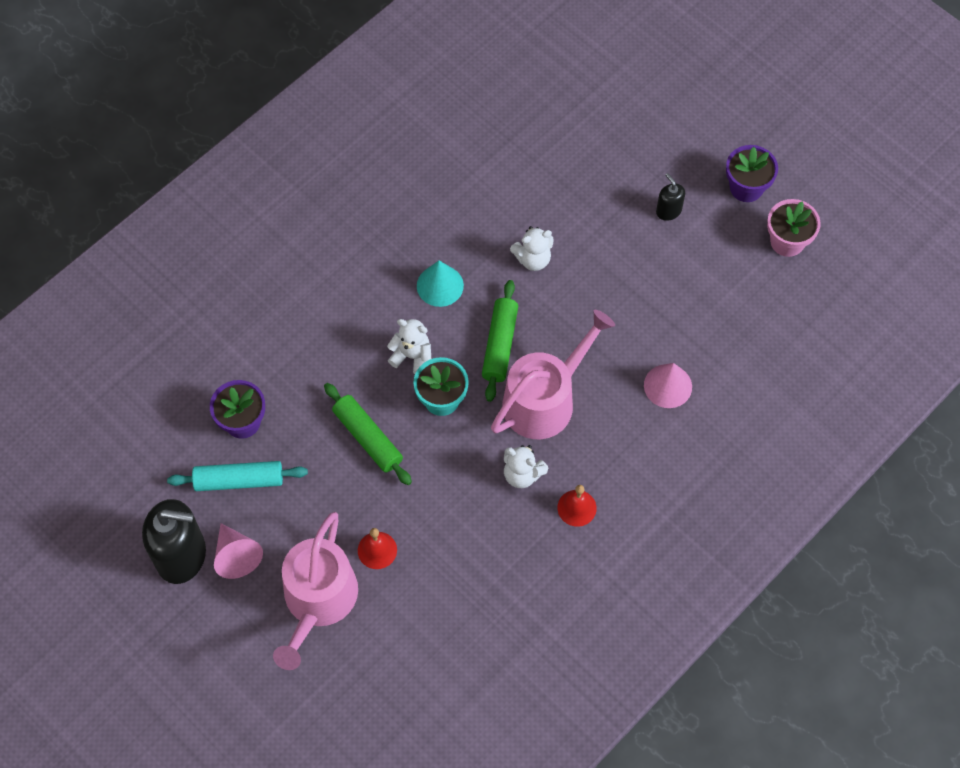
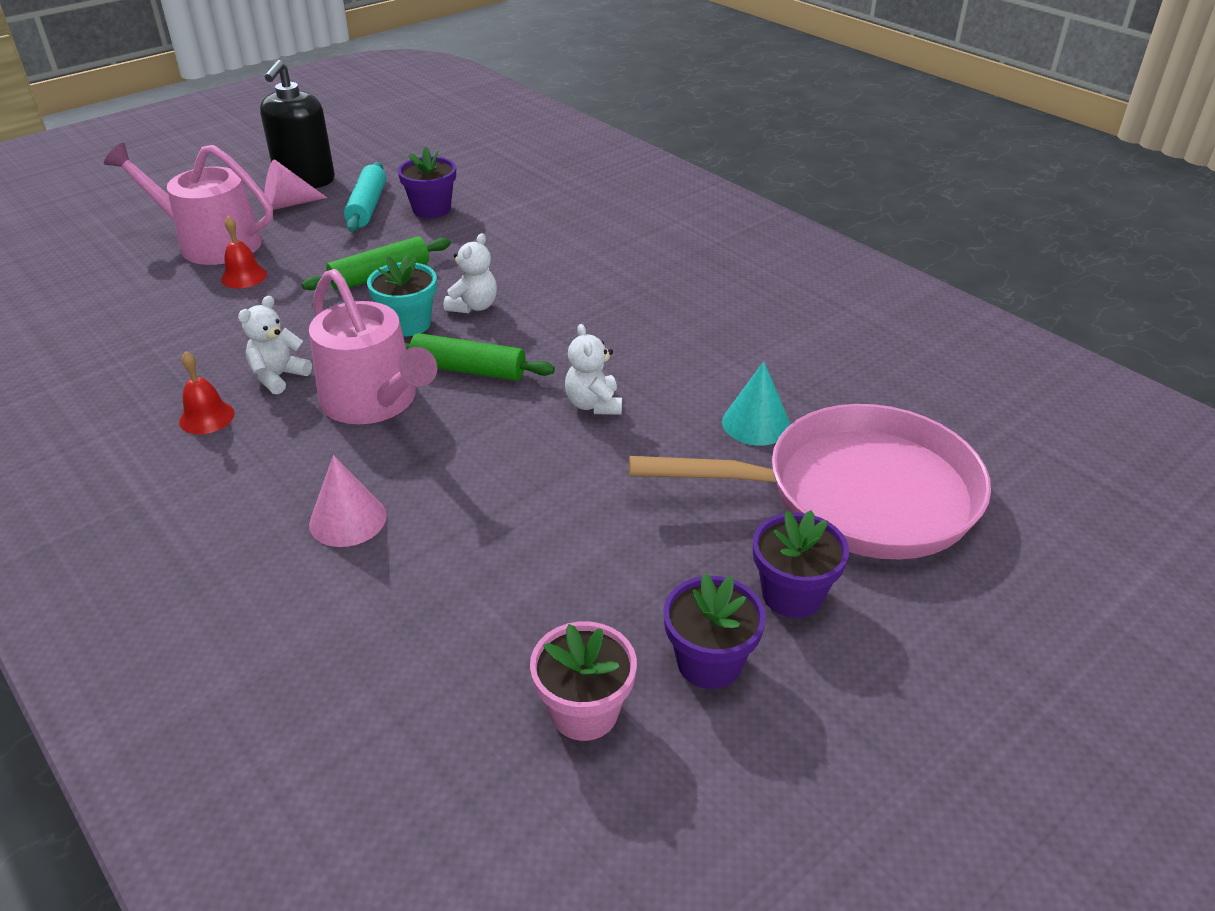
camera: 95 degrees right, 25 degrees down
(440, 285) = (567, 329): turquoise cone -> turquoise cone (756, 423)
(606, 113) = (855, 495): none -> pink pan
(668, 211) = (664, 551): black soap dispenser -> none
(692, 149) = (792, 594): none -> purple flower pot

